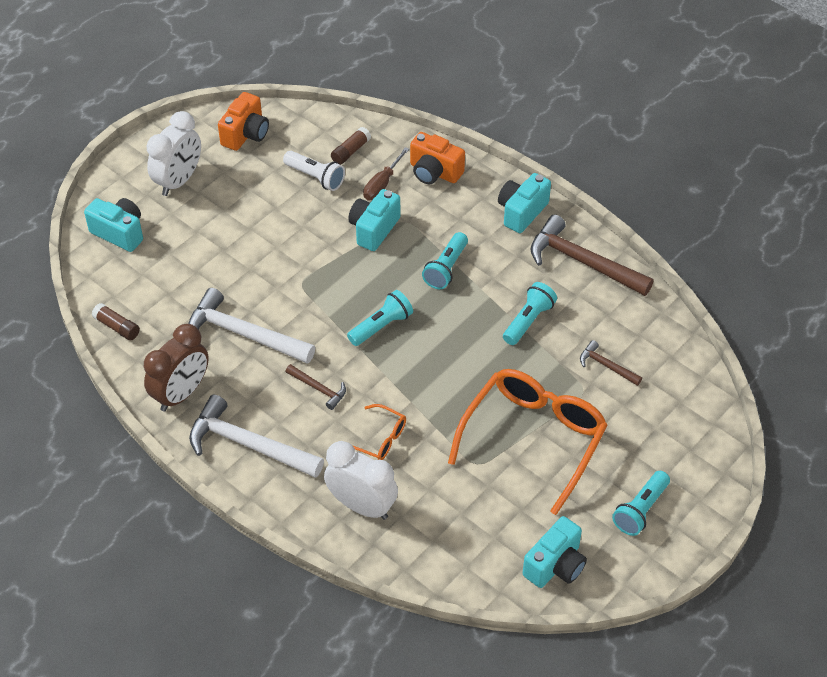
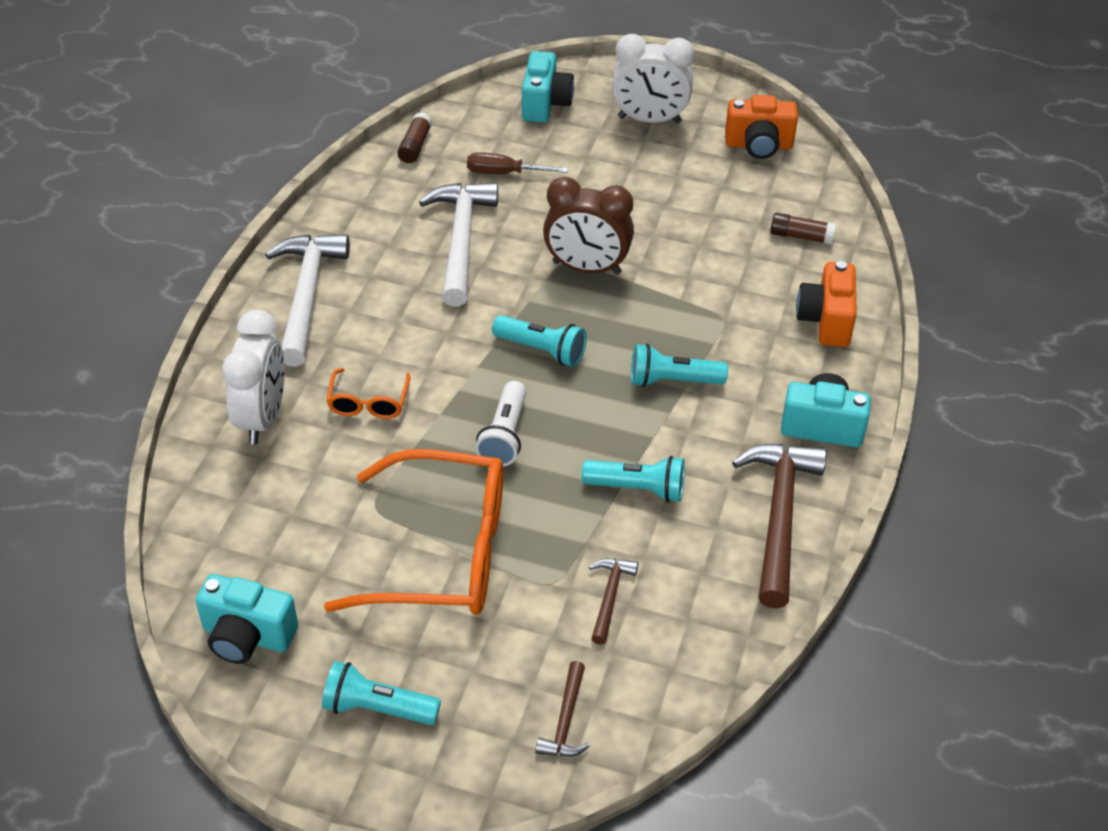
camera: 65 degrees right, 5 degrees down
(181, 394) = (351, 221): brown clock -> brown clock (586, 268)
(315, 177) = (736, 221): white flashlight -> white flashlight (504, 435)
(318, 389) = (415, 326): brown hammer -> brown hammer (565, 720)
(374, 229) = (690, 296): turquoise camera -> none
(382, 185) = (767, 280): brown screwdriver -> brown screwdriver (503, 173)

